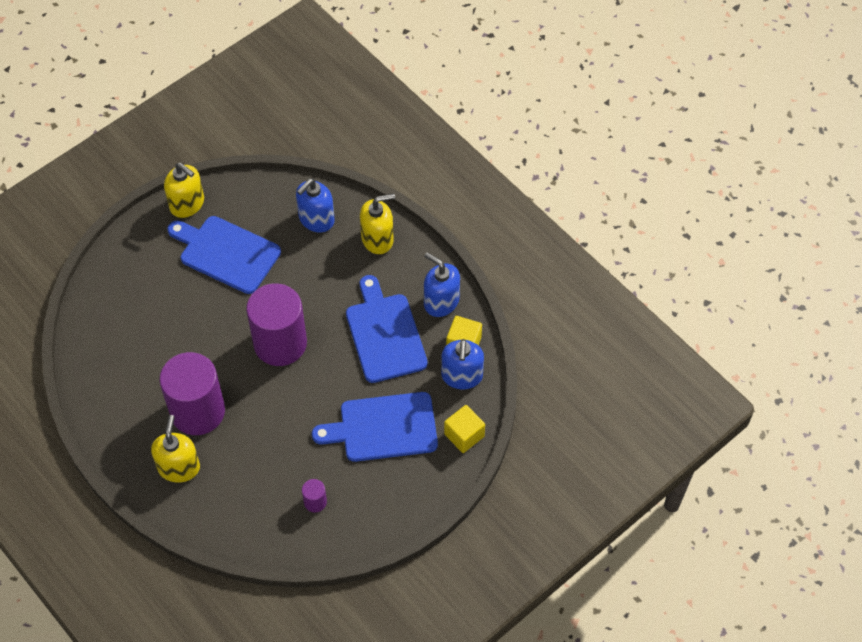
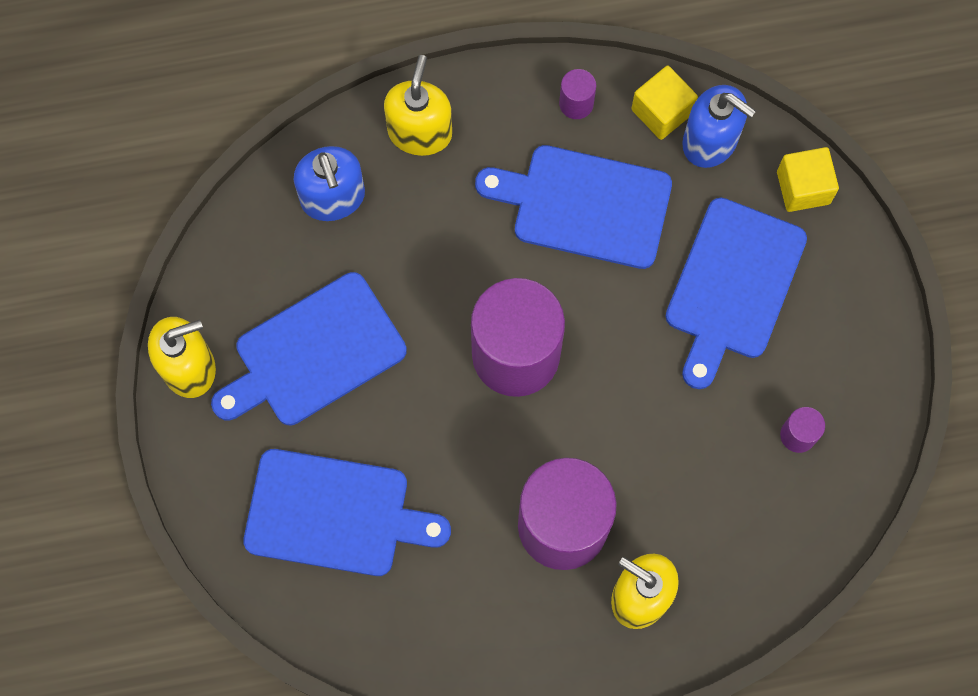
camera: 60 degrees left, 15 degrees up
(145, 305) = (335, 514): none -> blue cutting board
(441, 302) = (576, 103): blue soap dispenser -> purple cylinder

